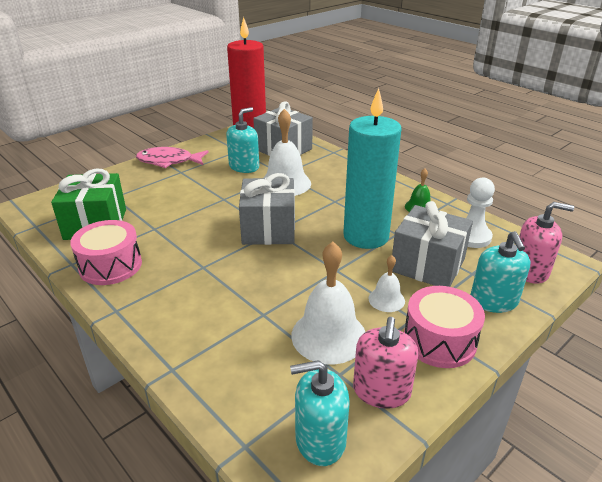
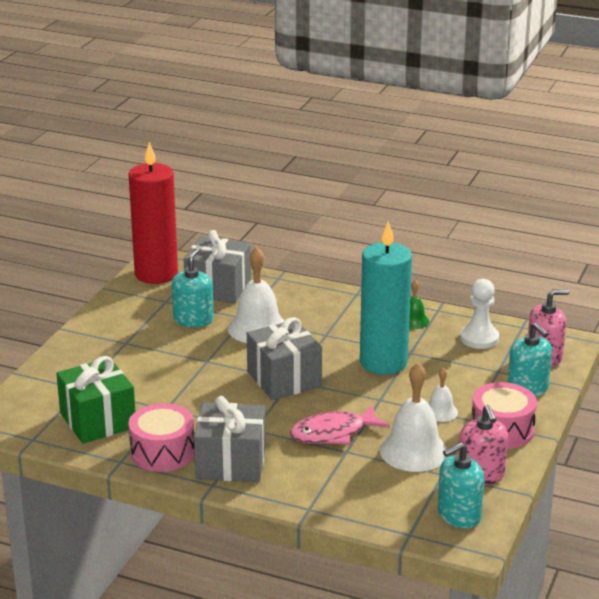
camera: 25 degrees left, 5 degrees down
(168, 161) = (97, 334): pink fish -> pink fish (333, 433)
(427, 265) = (456, 374): grey gift -> grey gift (231, 463)

